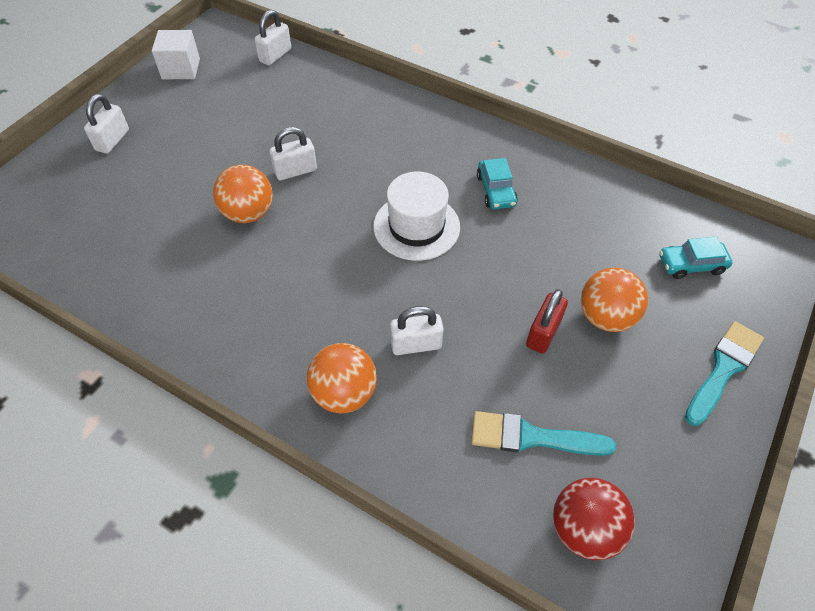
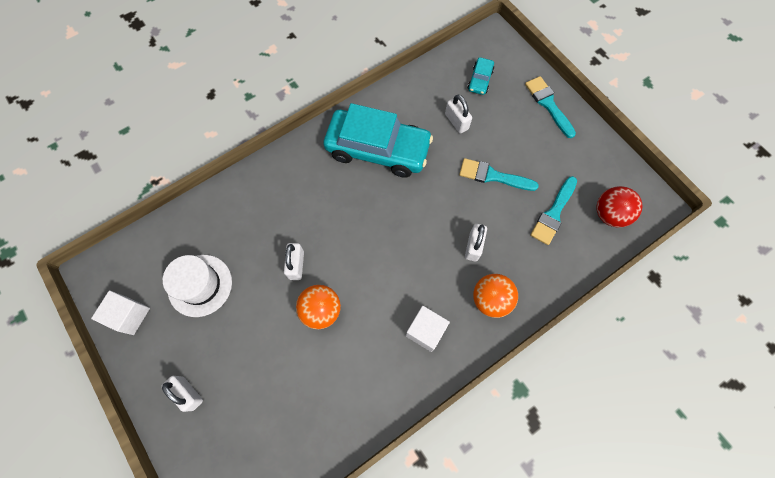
camera: 65 degrees left, 15 degrees up
(264, 329) = (425, 331): none -> white cube
(275, 55) = (159, 236): white padlock -> white padlock (456, 121)
(416, 226) = (385, 208): white hat -> white hat (200, 285)
(496, 190) = (378, 149): turquoise car -> turquoise car, size x2.37
(543, 333) = (493, 176): red padlock -> turquoise brush
(605, 317) = (495, 140): orange ball -> none

